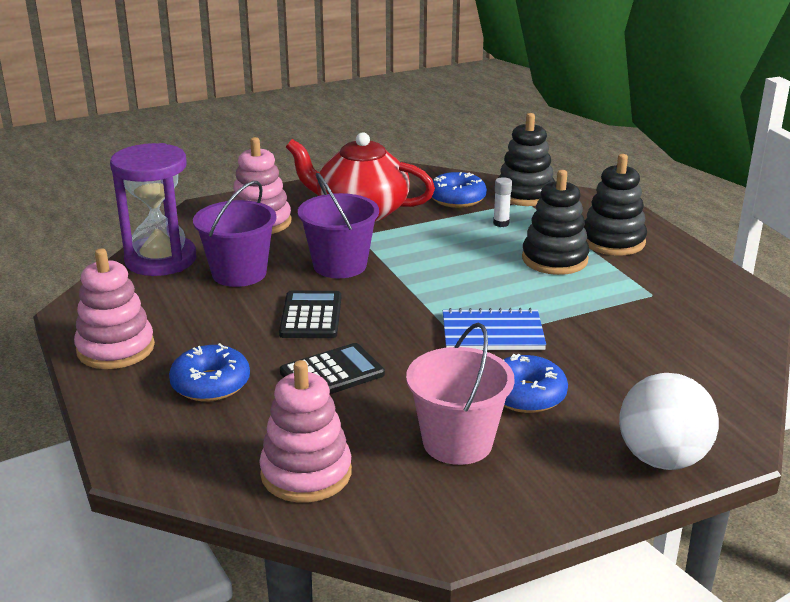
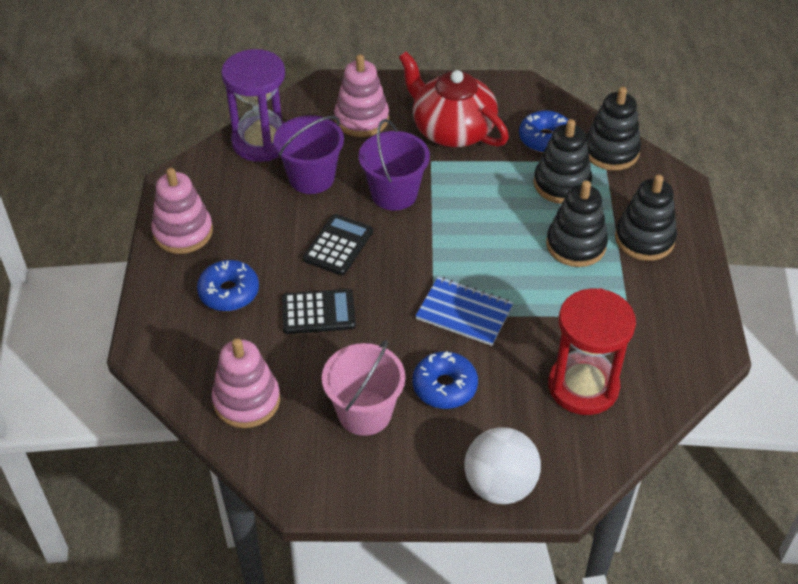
camera: 25 degrees right, 20 degrees up
(501, 223) = (562, 184): white glue stick -> black stacking toy
(664, 356) = (583, 386): none -> red hourglass

